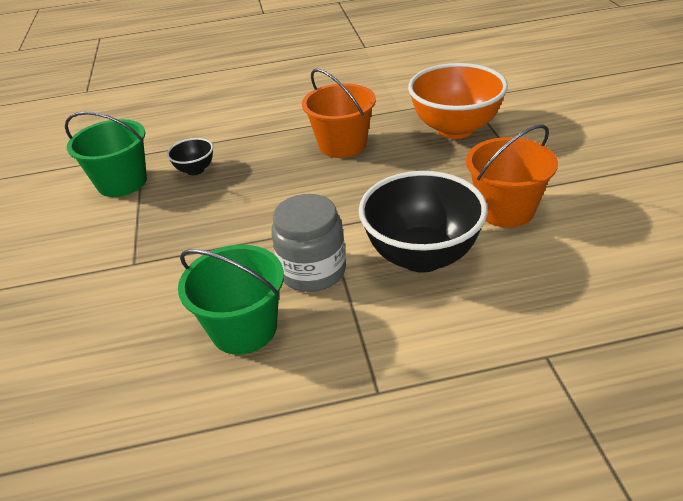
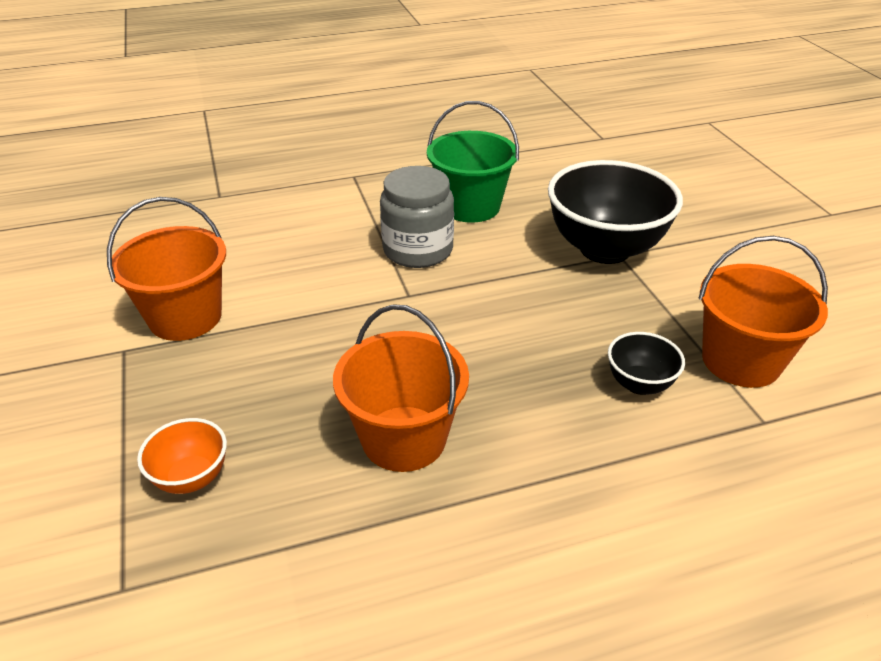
camera: 170 degrees right, 0 degrees up
(122, 182) = (741, 361): green bucket -> orange bucket
(422, 256) = (301, 265): black bowl -> black bowl (605, 249)
(455, 129) = (191, 478): orange bowl -> orange bowl, size x0.47

